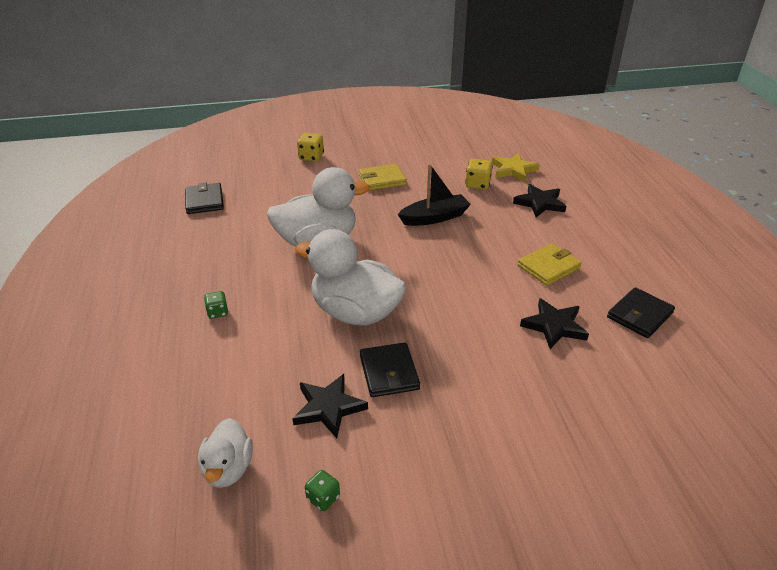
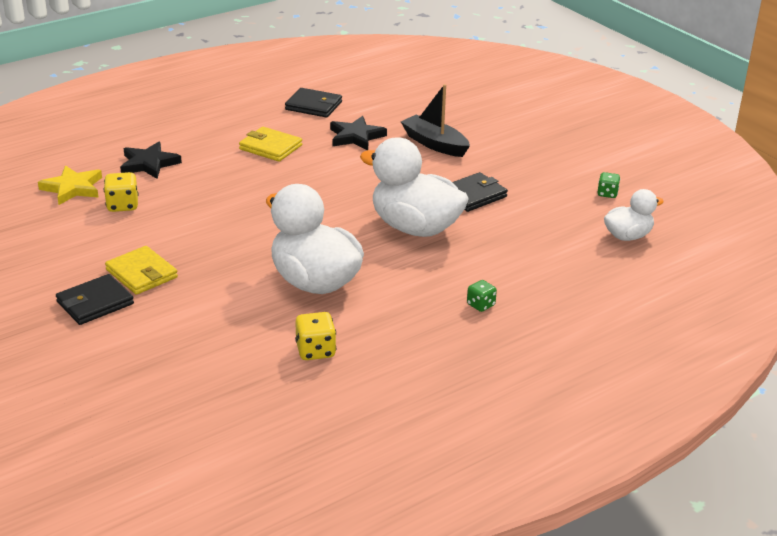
camera: 115 degrees left, 5 degrees down
(204, 201) = (279, 407): black wallet -> black wallet (95, 303)
(311, 157) = (98, 352): yellow dice -> yellow dice (315, 351)
(328, 407) = (534, 212): black star -> none
(355, 313) = (415, 228): white duck -> white duck turned 120 degrees clockwise
(434, 218) = (216, 219): black boat -> black boat (435, 144)

